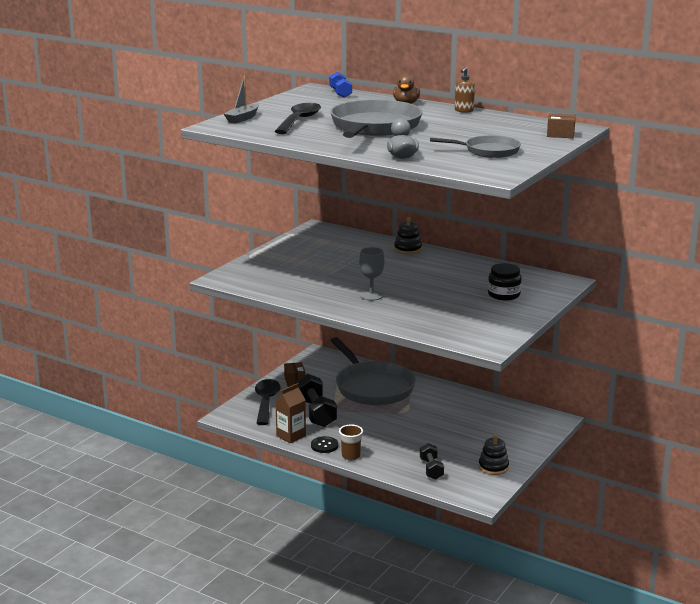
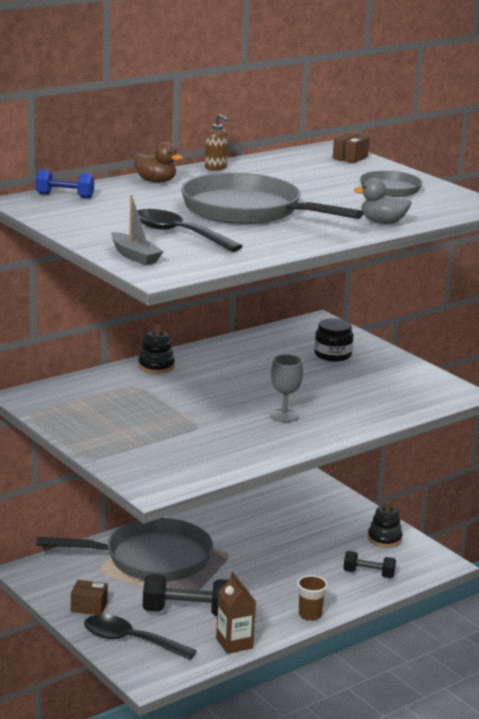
camera: 70 degrees left, 0 degrees up
(324, 446) = (274, 626): black button -> none

